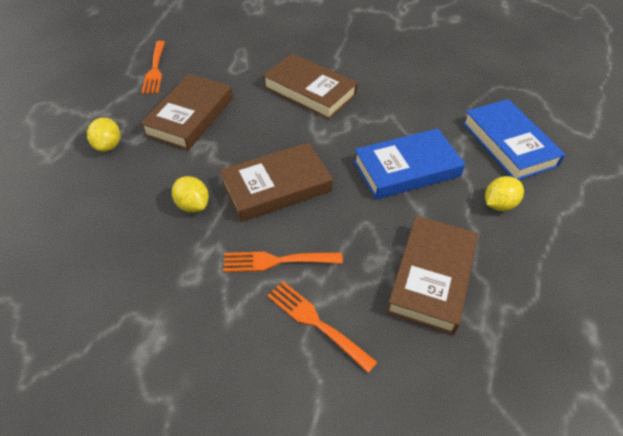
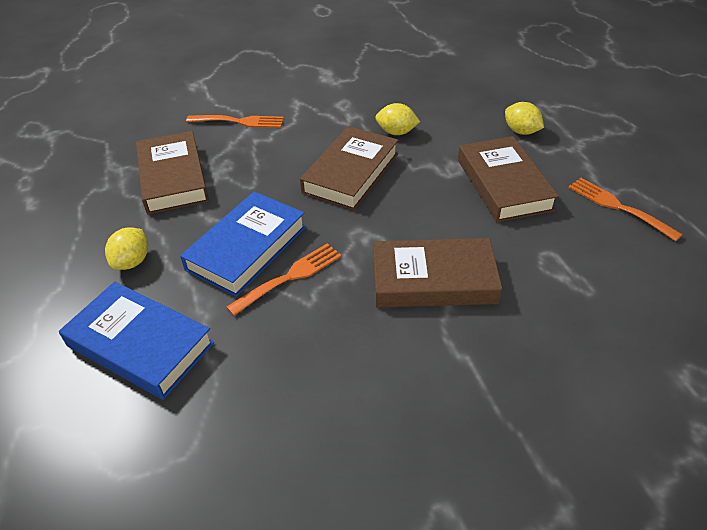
camera: 145 degrees right, 5 degrees down
(276, 261) = (296, 134): orange fork -> orange fork (290, 277)

